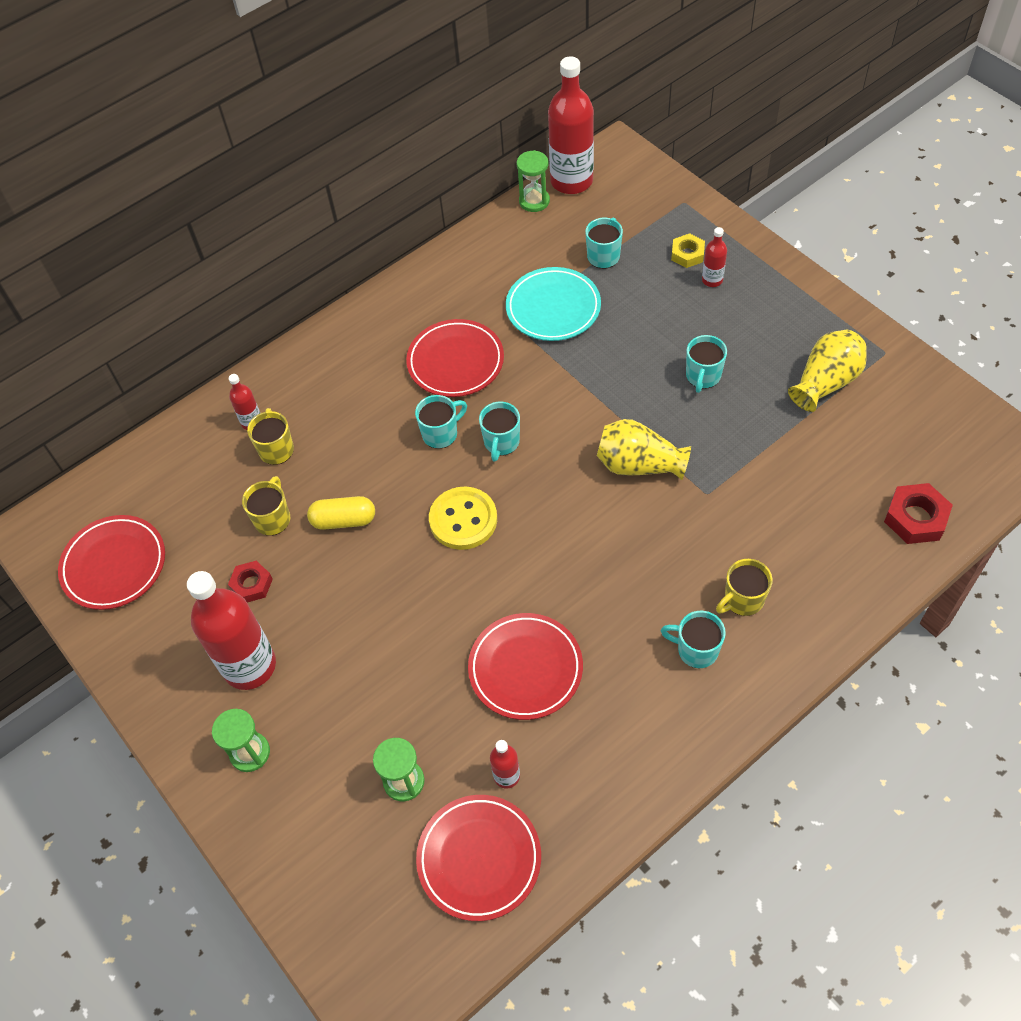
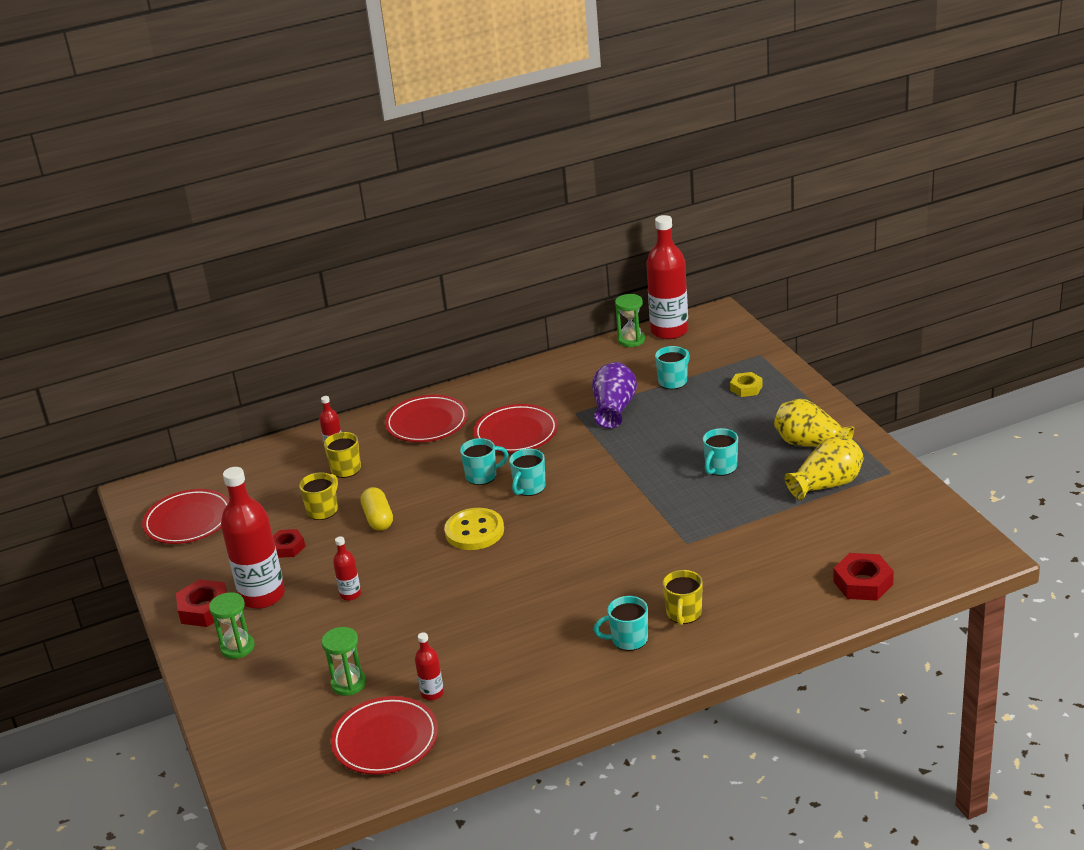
camera: 15 degrees right, 25 degrees down
(187, 700) = (204, 609): none -> red nut
(343, 520) = (378, 518): yellow capsule -> yellow capsule turned 60 degrees clockwise
(525, 668) = (480, 630): red plate -> red plate (427, 423)
(553, 308) = (614, 409): turquoise plate -> purple vase
(638, 465) = (637, 517): yellow vase -> yellow vase (810, 444)
(696, 650) = (628, 639): turquoise mug -> turquoise mug turned 45 degrees counterclockwise
(712, 280) = (759, 407): red bottle -> red bottle (350, 594)
(742, 600) = (684, 614): yellow mug -> yellow mug turned 60 degrees counterclockwise

